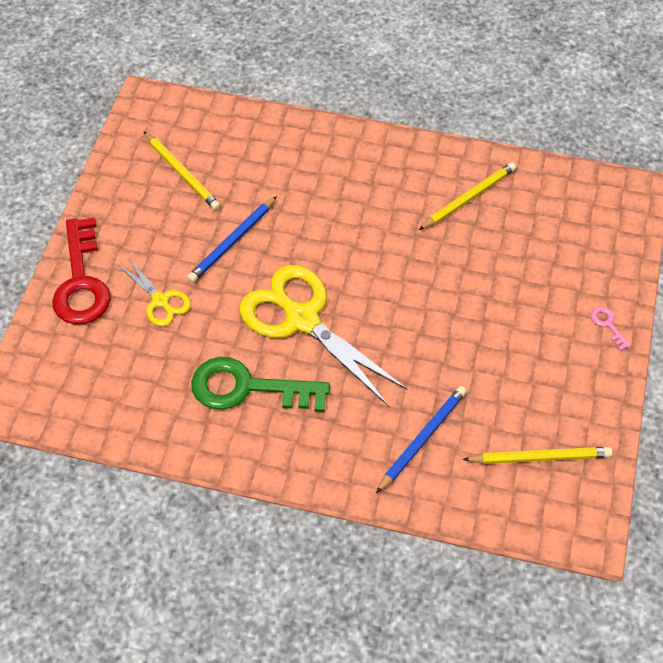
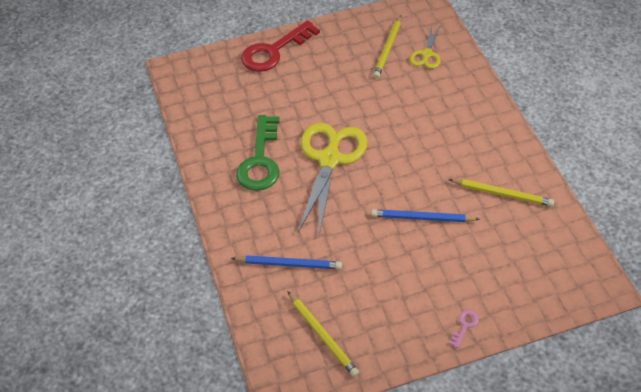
camera: 60 degrees right, 5 degrees down
(160, 301) = (289, 90): yellow scissors -> yellow scissors (427, 54)
(233, 242) = (358, 98): blue pencil -> blue pencil (422, 218)
(247, 388) = (260, 160): green key -> green key turned 150 degrees counterclockwise

